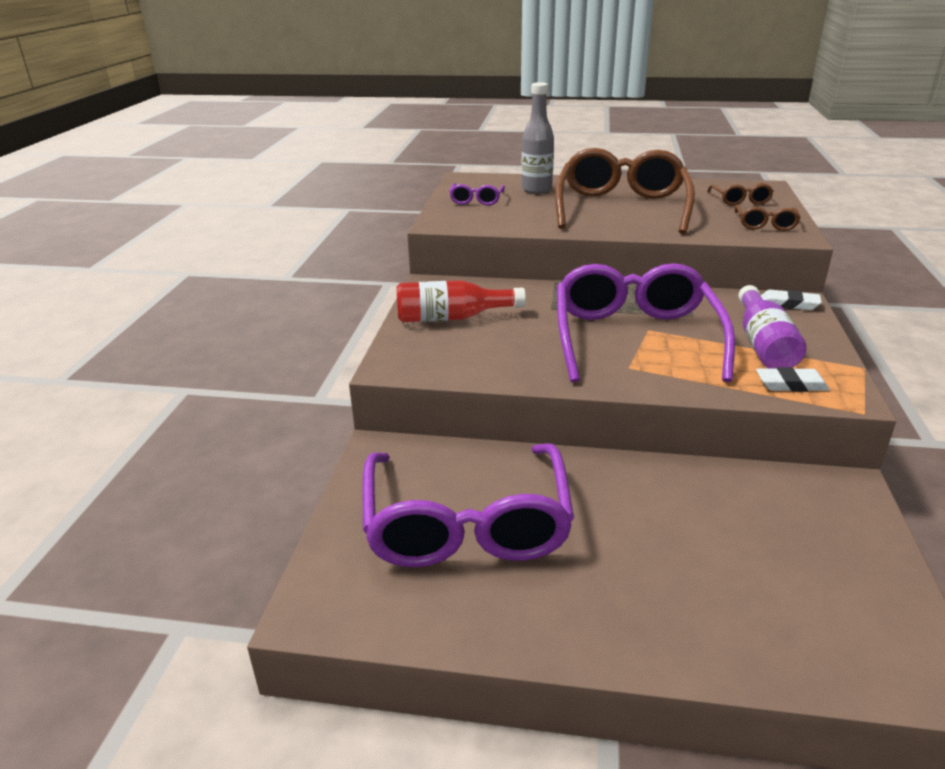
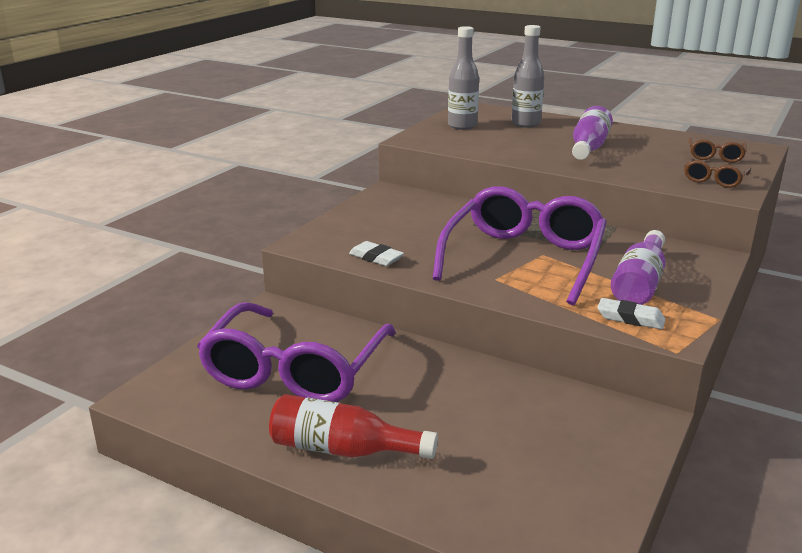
camera: 20 degrees right, 5 degrees down
(452, 318) = (382, 218): red bottle -> red bottle (343, 450)
(476, 200) = (462, 126): purple glasses -> grey bottle
(621, 207) = (588, 148): brown glasses -> purple bottle
(788, 304) = (702, 257): white eraser -> white eraser (376, 258)

